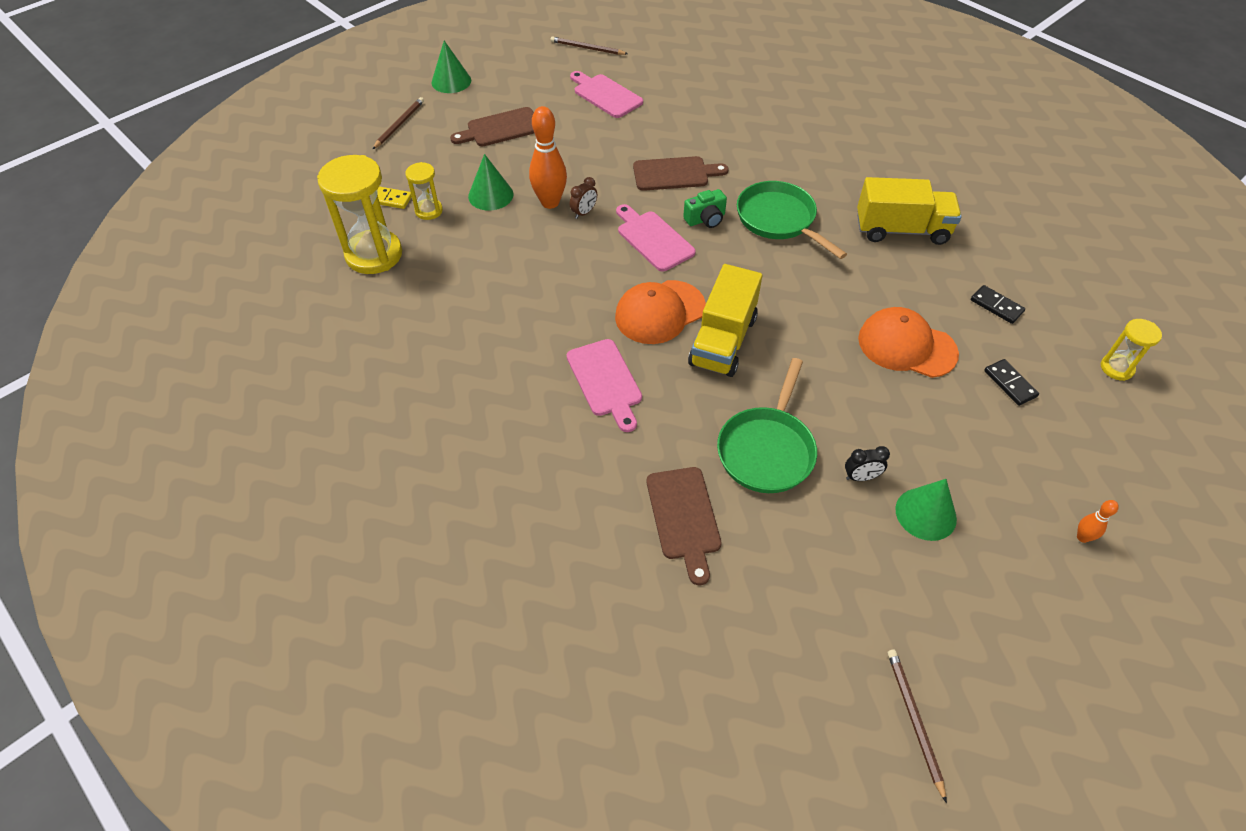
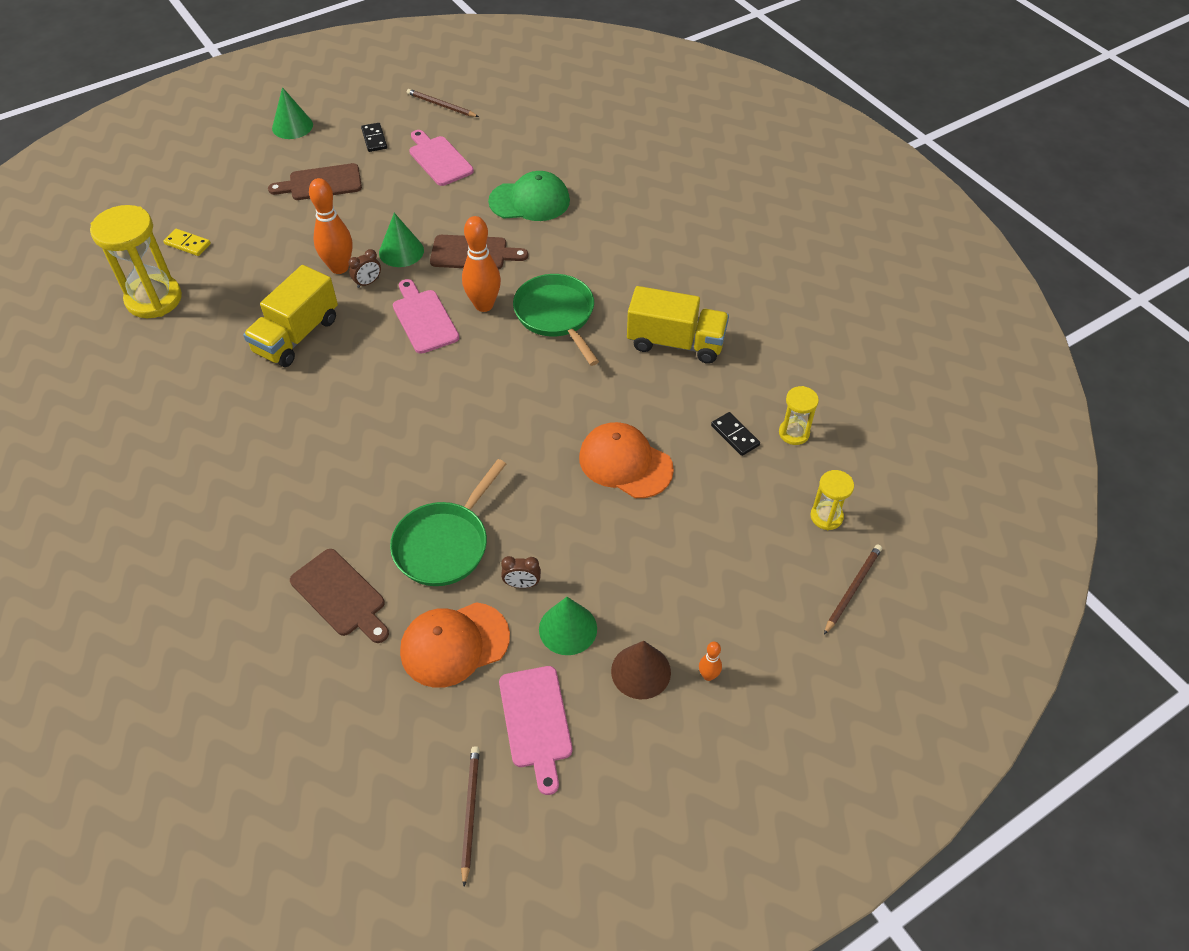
camera: 10 degrees right, 0 degrees up
(399, 124) = (225, 167): brown pencil -> brown pencil (852, 589)
(429, 211) = (221, 261): yellow hourglass -> yellow hourglass (794, 433)
(490, 195) = (285, 252): green cone -> green cone (401, 251)
(605, 381) = (321, 455): pink cutting board -> pink cutting board (536, 722)
(660, 312) = (400, 394): orange cap -> orange cap (454, 644)
(684, 518) = (340, 595): brown cutting board -> brown cutting board turned 45 degrees counterclockwise
(705, 219) = (484, 305): green camera -> orange bowling pin
(707, 122) = (529, 201): none -> green cap
(723, 341) = (448, 432): yellow truck -> yellow truck (296, 335)
(861, 477) = (522, 584): black clock -> brown clock
(1010, 384) = (710, 516): black domino -> black domino (374, 139)
(1016, 544) = (641, 671): none -> brown cone

